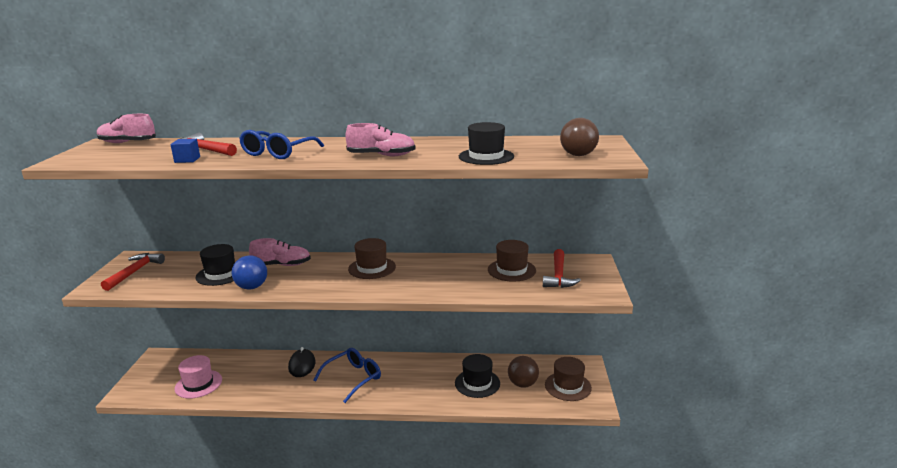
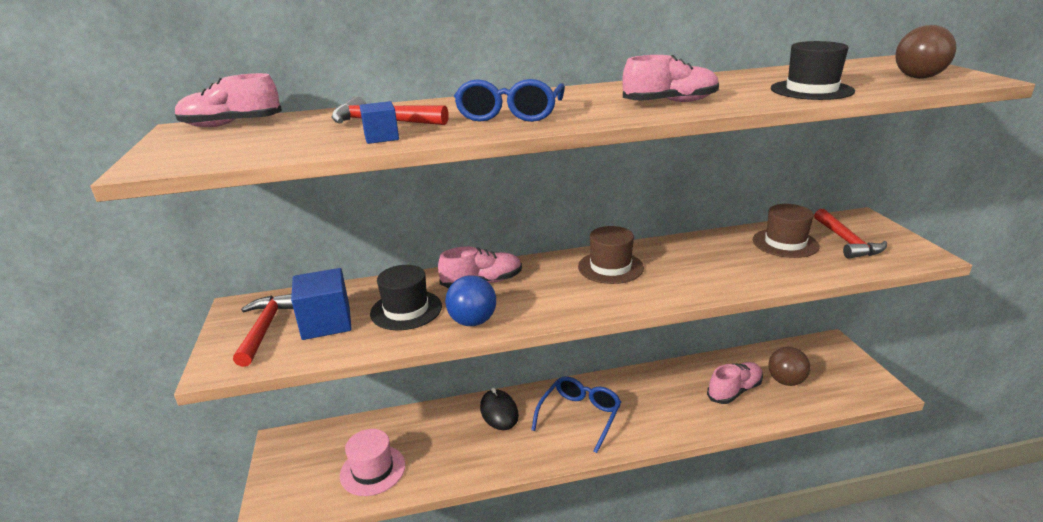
camera: 15 degrees left, 5 degrees up
(170, 274) = (326, 323): none -> blue cube
(477, 383) = (734, 391): black hat -> pink shoe
(568, 386) = (836, 373): brown hat -> none

